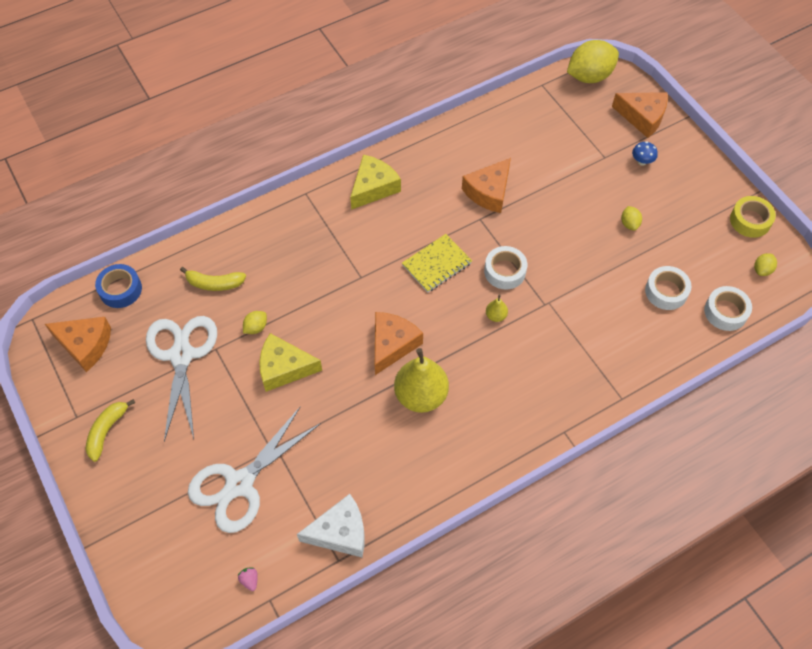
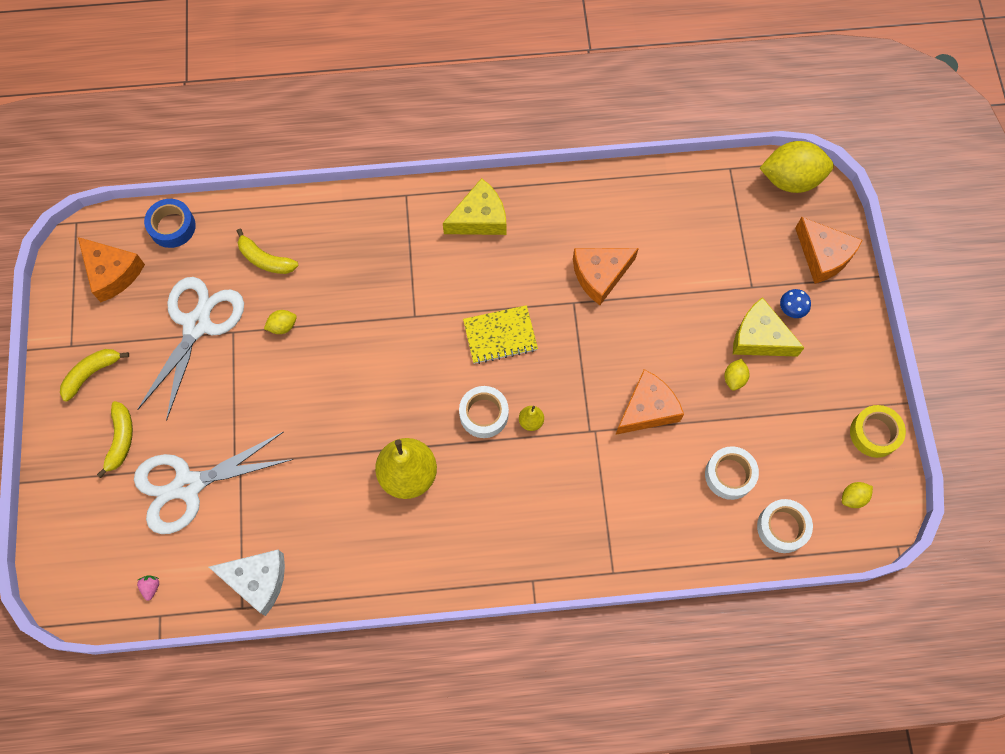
camera: 25 degrees right, 10 degrees up
(160, 472) = (121, 439): none -> yellow banana
(284, 368) = (288, 383): yellow cheese -> yellow cheese (759, 337)
(392, 345) = (408, 406): orange cheese -> orange cheese (647, 409)
(505, 271) = (567, 375): white tape -> white tape (484, 414)

